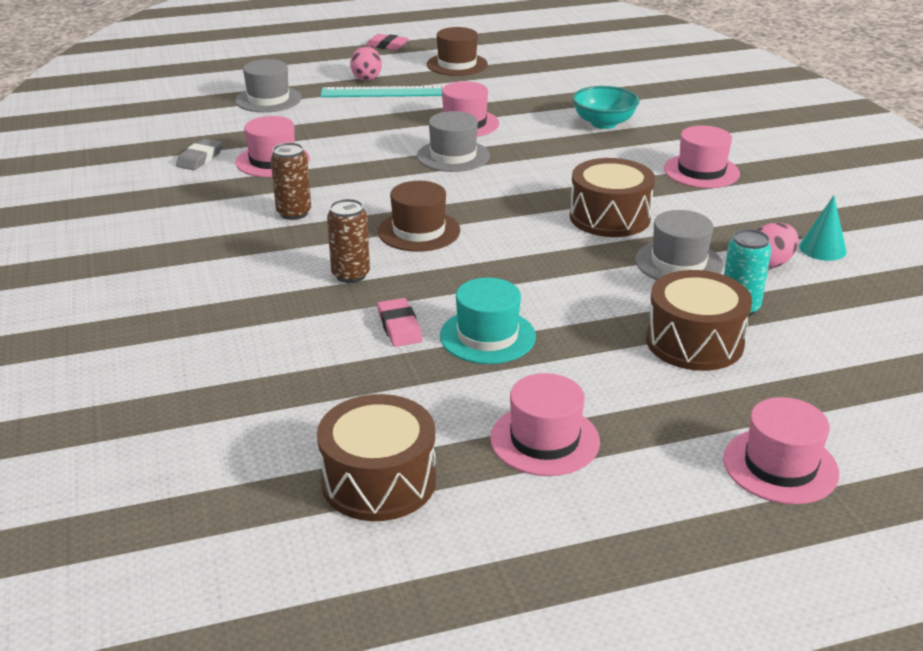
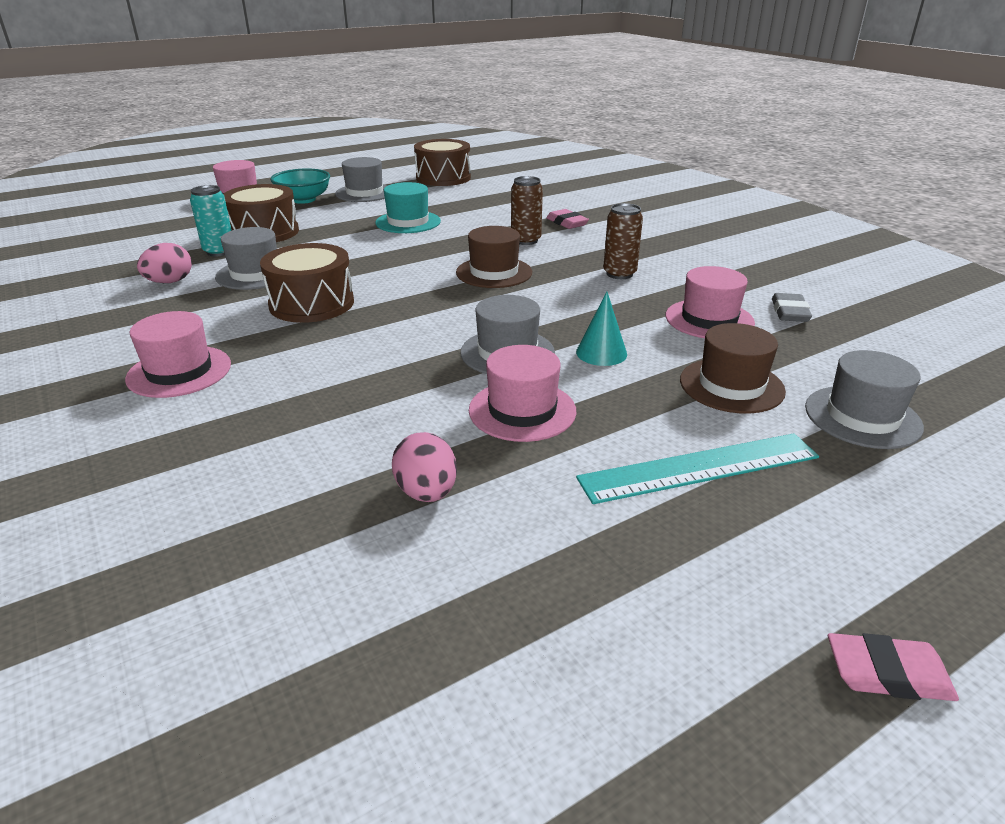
camera: 165 degrees right, 0 degrees up
(366, 78) = (780, 506): pink egg -> pink egg (427, 492)
(399, 327) = (469, 220): pink eraser -> pink eraser (567, 223)
(457, 64) = (641, 600): brown hat -> brown hat (731, 385)
(544, 440) = (364, 193): pink hat -> grey hat
(604, 123) = (299, 444): turquoise bowl -> turquoise bowl (304, 200)
(822, 249) = (105, 299): turquoise cone -> turquoise cone (601, 353)

